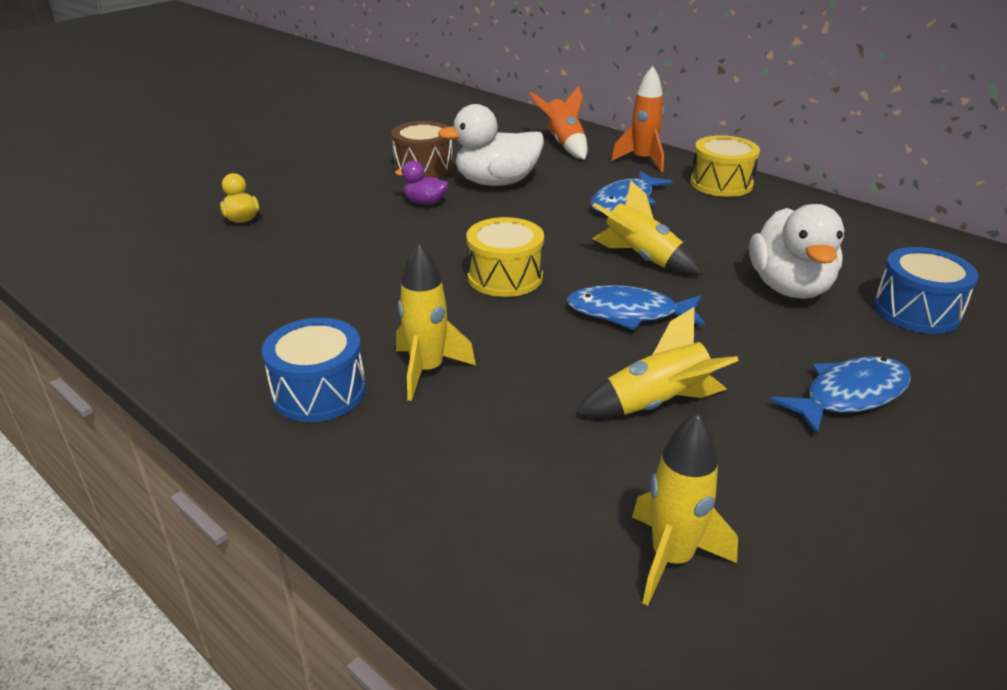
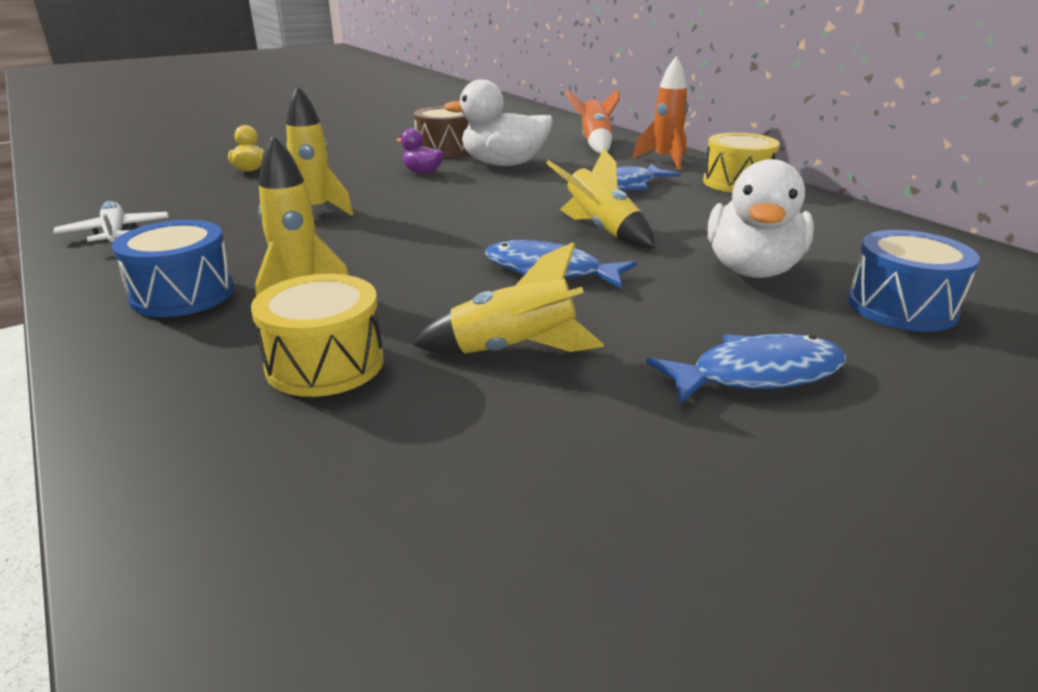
camera: 15 degrees right, 5 degrees down
(177, 326) = (115, 233): none -> white plane
(505, 277) = (447, 230): yellow drum -> yellow drum (325, 364)
(671, 558) = (402, 501): yellow rocket -> yellow rocket (316, 211)

